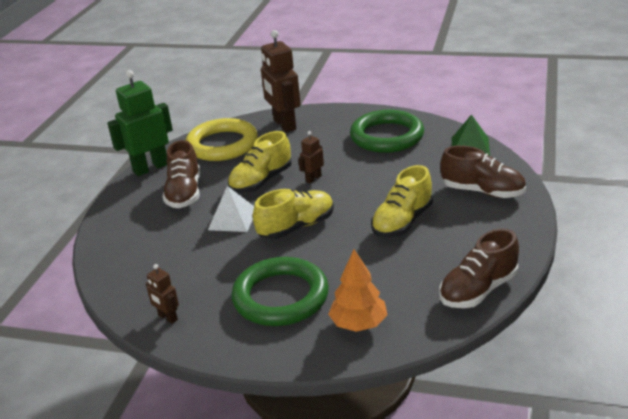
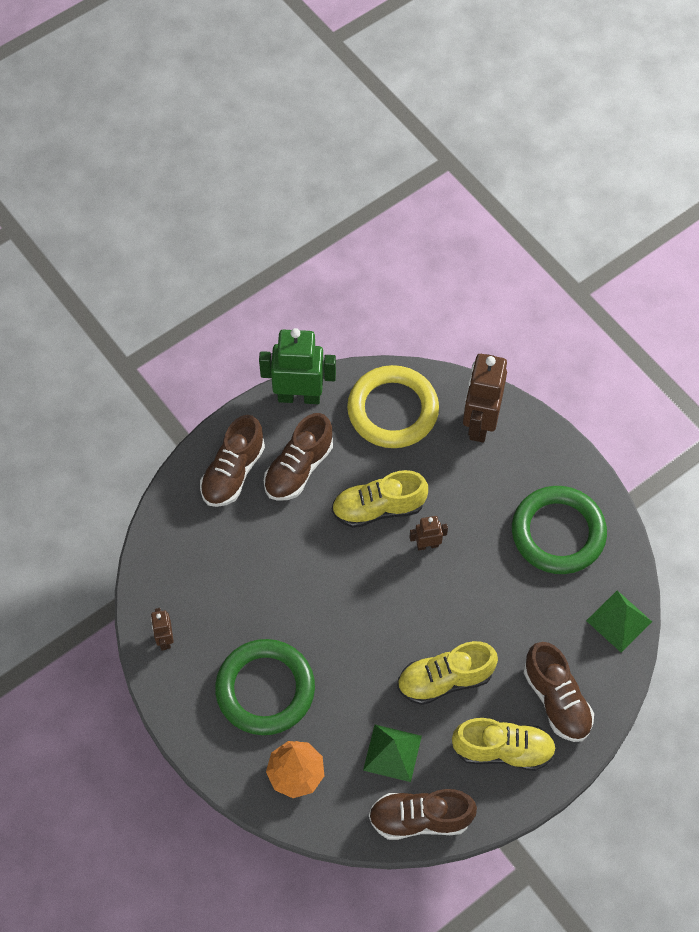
camera: 35 degrees right, 30 degrees up
(136, 217) = (233, 472): none -> brown shoe
(232, 219) = (309, 547): white pyramid -> none
(296, 227) = (352, 607): yellow shoe -> yellow shoe (503, 750)
(414, 272) = (392, 753): none -> green pyramid

